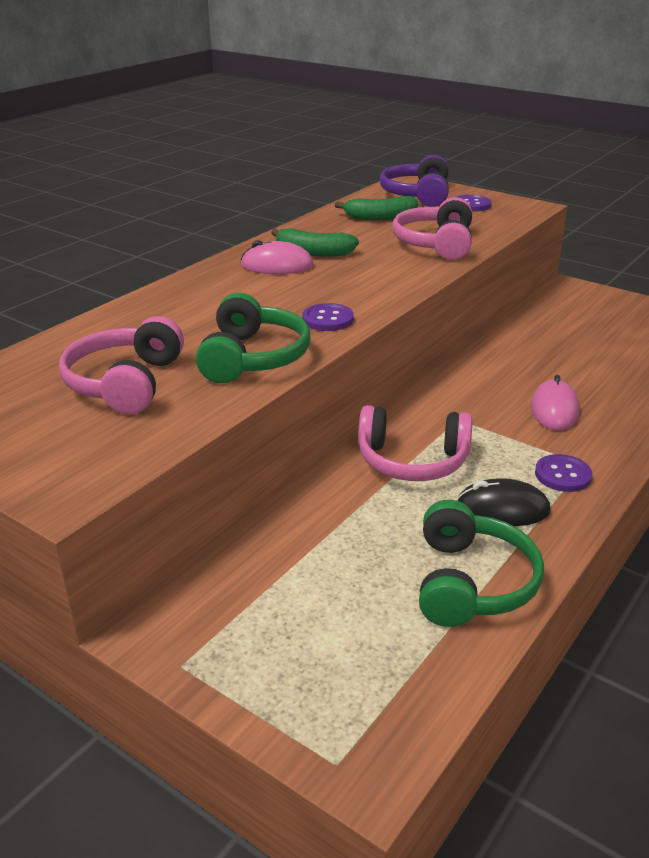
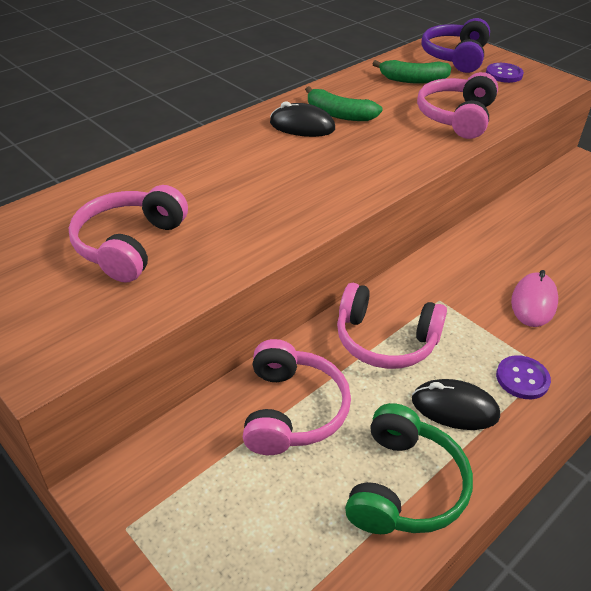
camera: 10 degrees right, 10 degrees up
(253, 357) = (249, 231): green headphones -> none
(277, 266) = (302, 126): pink mouse -> black mouse
(327, 319) = (330, 195): purple button -> none
(332, 534) = (292, 410): none -> pink headphones

